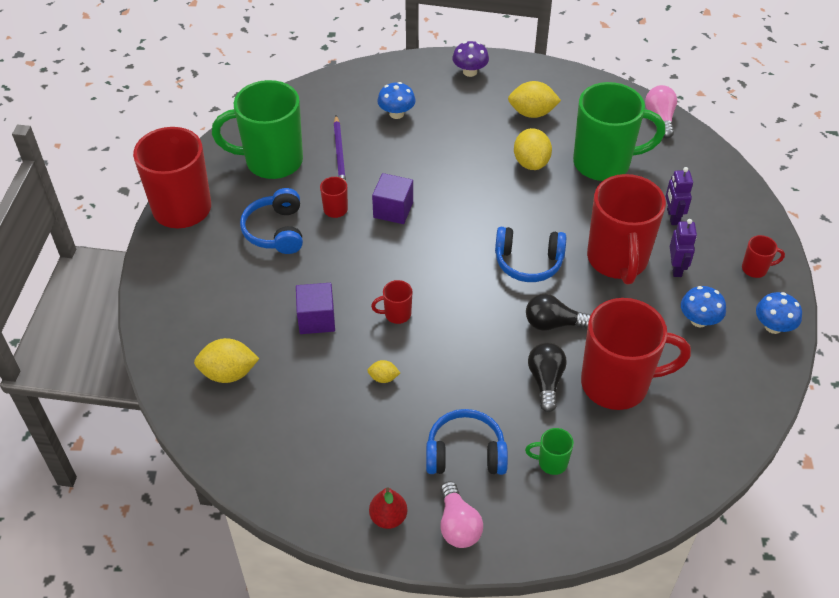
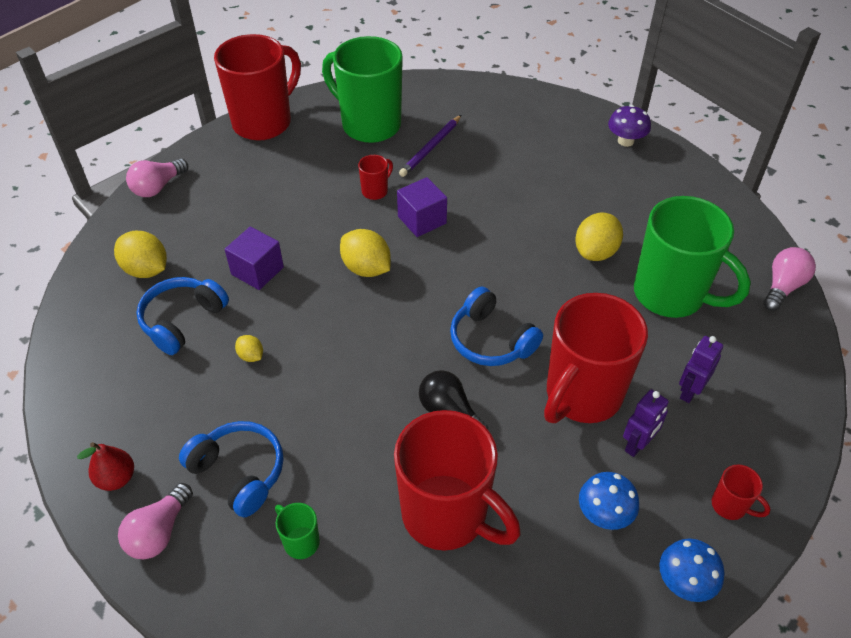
camera: 40 degrees right, 0 degrees up
(157, 308) = (158, 187): none -> pink light bulb
(276, 231) = (309, 181): blue headphones -> blue headphones (182, 320)
(396, 114) = (516, 142): blue mushroom -> none
(396, 314) = (323, 309): red mug -> none
(532, 113) = (647, 208): yellow lemon -> yellow lemon (366, 268)
(546, 381) = (383, 461): black light bulb -> none

